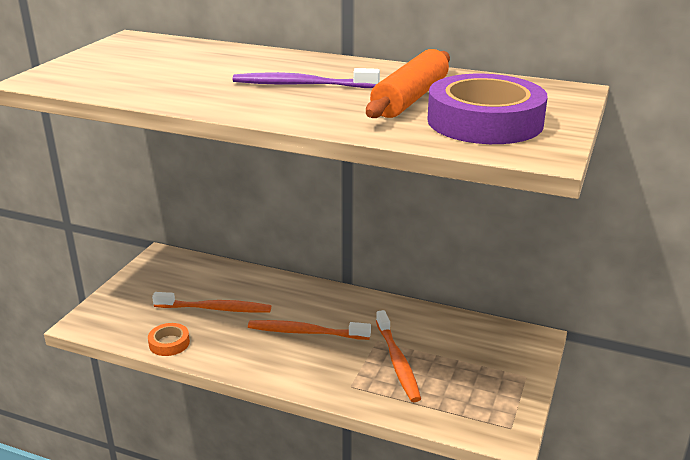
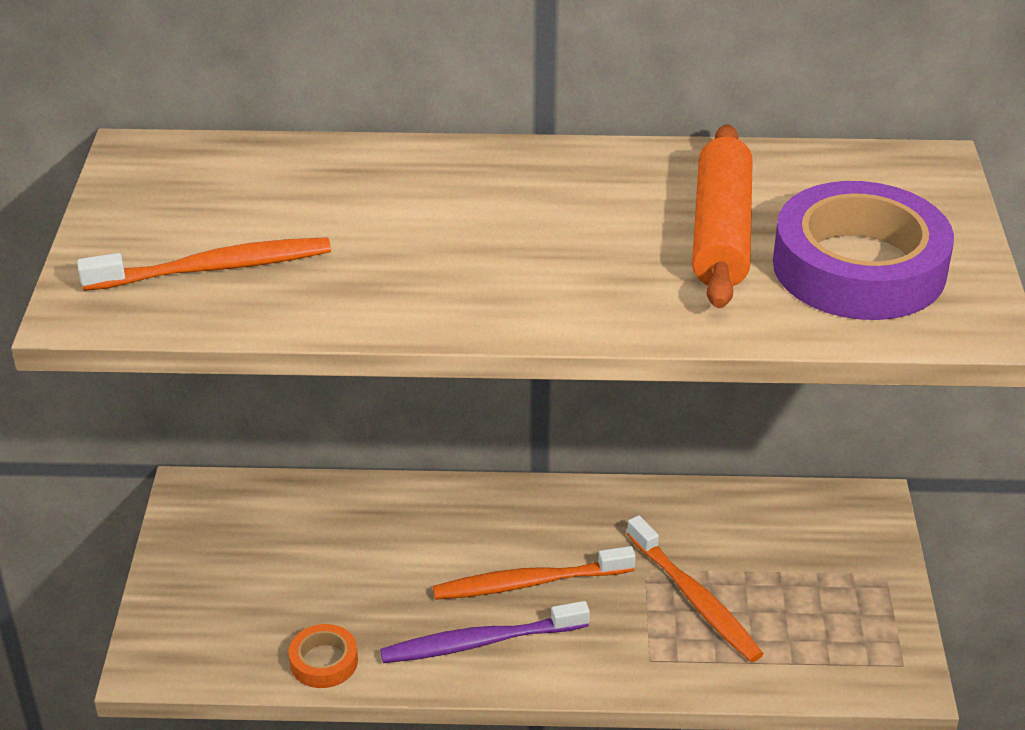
camera: 20 degrees left, 10 degrees up
(215, 309) = (357, 576): orange toothbrush -> orange toothbrush (214, 268)
(302, 85) = (536, 232): purple toothbrush -> purple toothbrush (480, 642)

